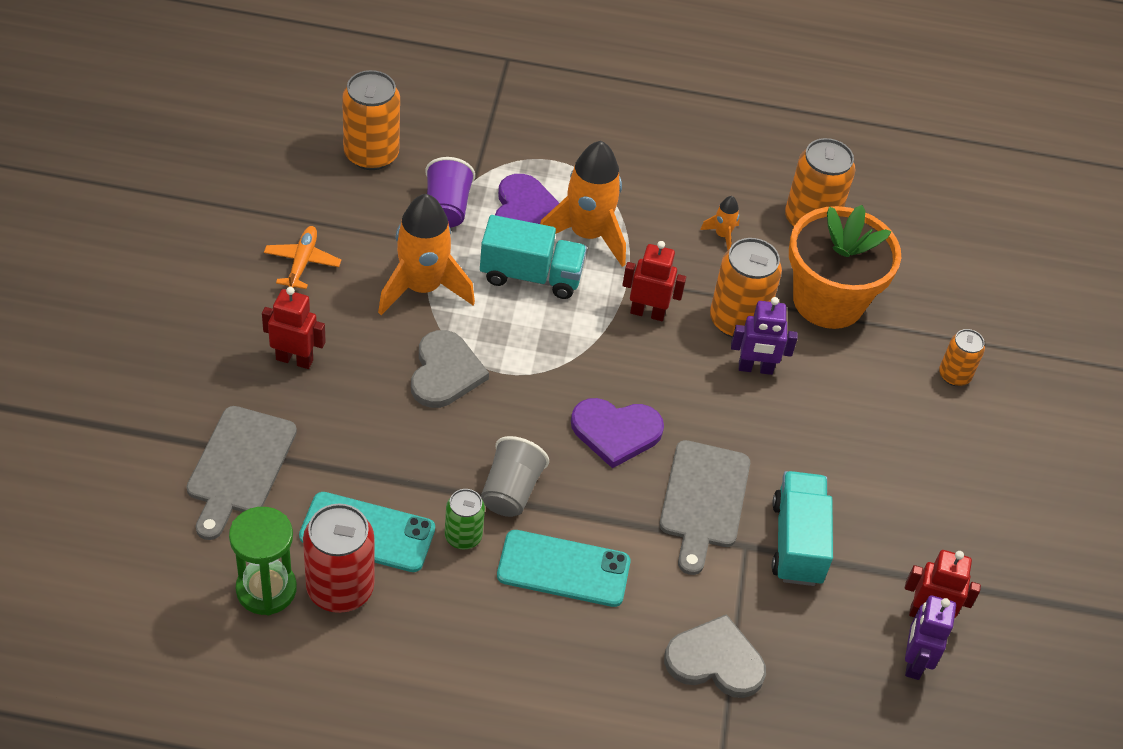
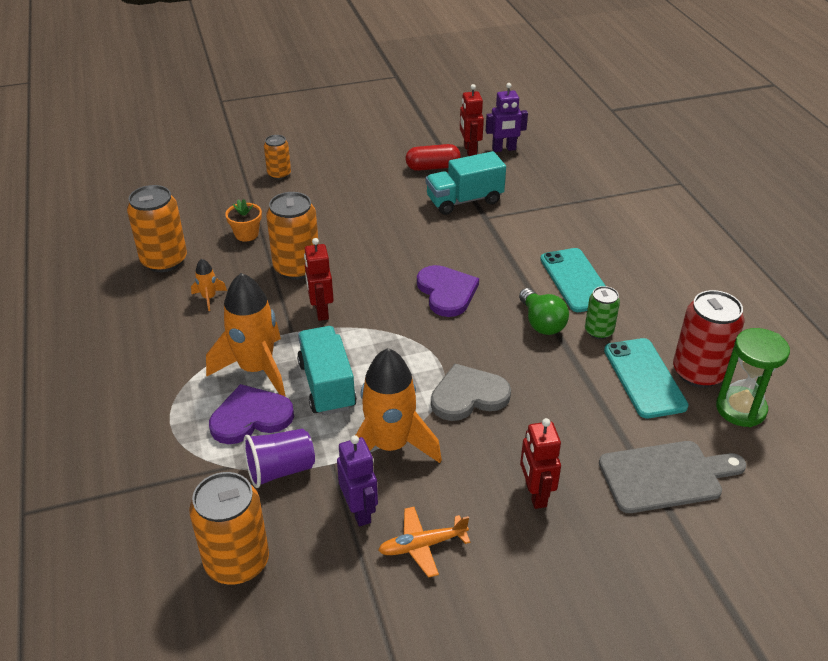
camera: 110 degrees left, 10 degrees down
(511, 491) = (541, 323): grey cup -> green light bulb
(704, 500) = (467, 241): grey cutting board -> none
(715, 660) = (574, 208): grey heart -> none
(755, 368) = (336, 249): purple robot -> purple robot (359, 511)
(828, 301) = (246, 234): orange flower pot -> orange flower pot, size x0.42
(900, 547) = (432, 167): none -> red capsule

